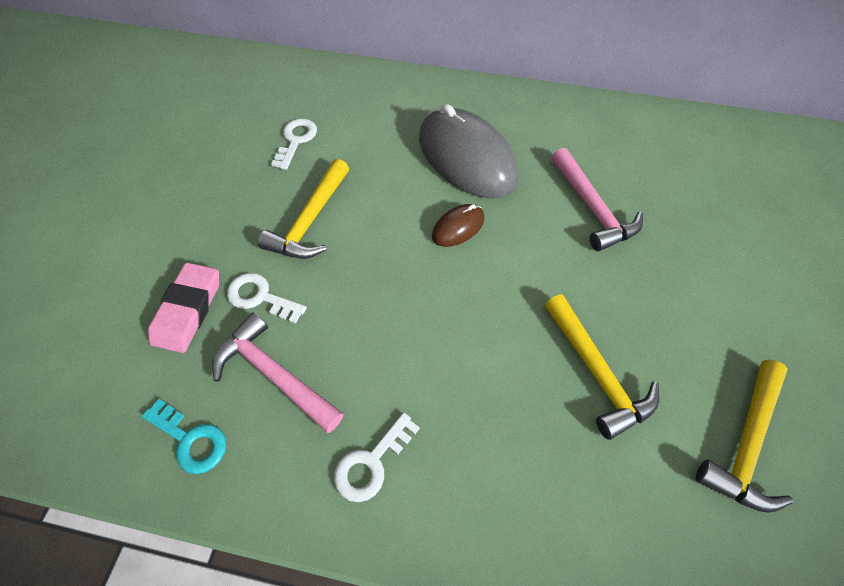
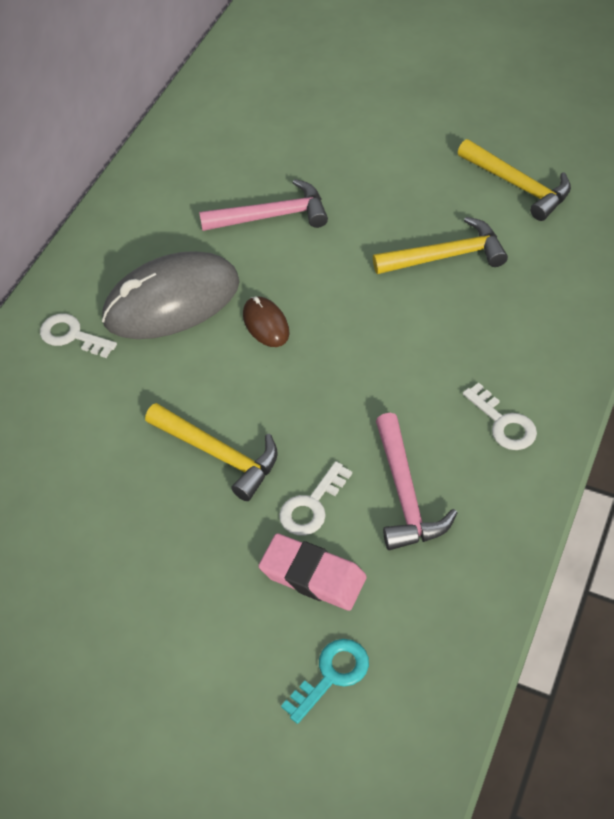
camera: 75 degrees left, 5 degrees down
(191, 440) = (463, 566): turquoise key -> turquoise key (332, 675)
(274, 374) = (405, 495): pink hammer -> pink hammer turned 60 degrees counterclockwise
(296, 140) = (83, 463): white key -> white key (72, 336)

